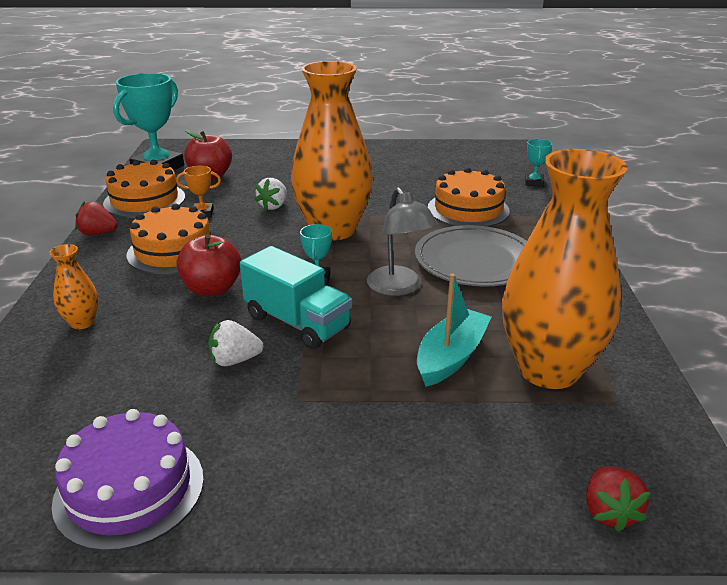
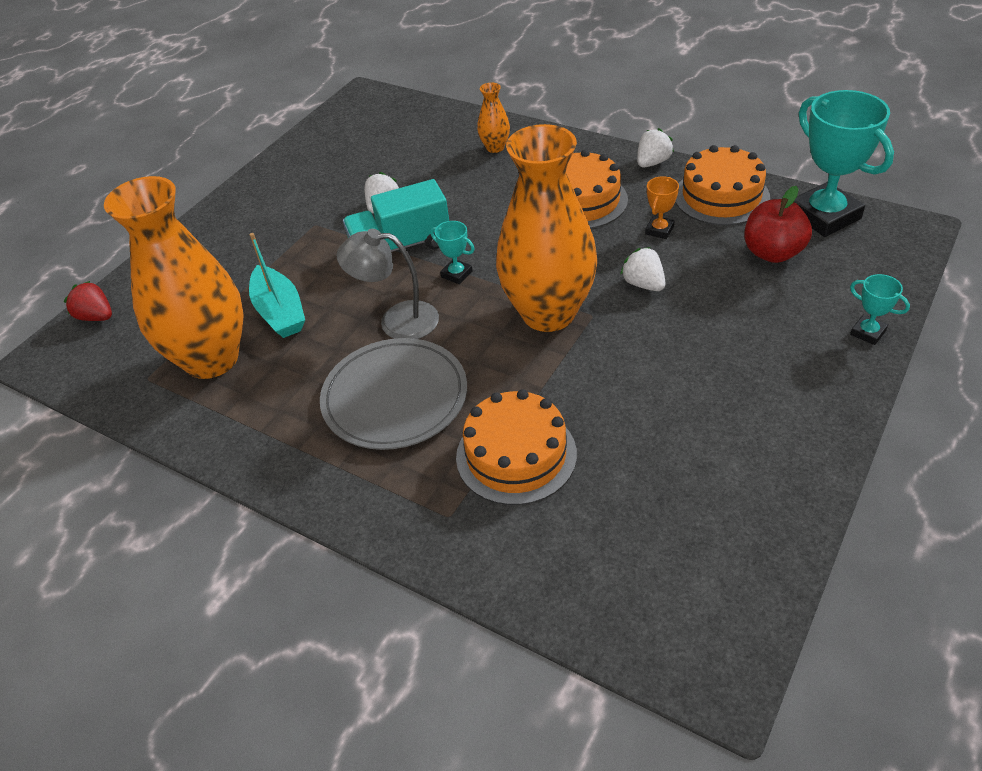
camera: 125 degrees right, 15 degrees up
(98, 233) = (652, 163): red strawberry -> white strawberry
(129, 489) = (308, 154): purple cake -> none
(212, 289) = (492, 212): red apple -> none
(534, 182) = (550, 590): turquoise trophy -> turquoise trophy (868, 332)

